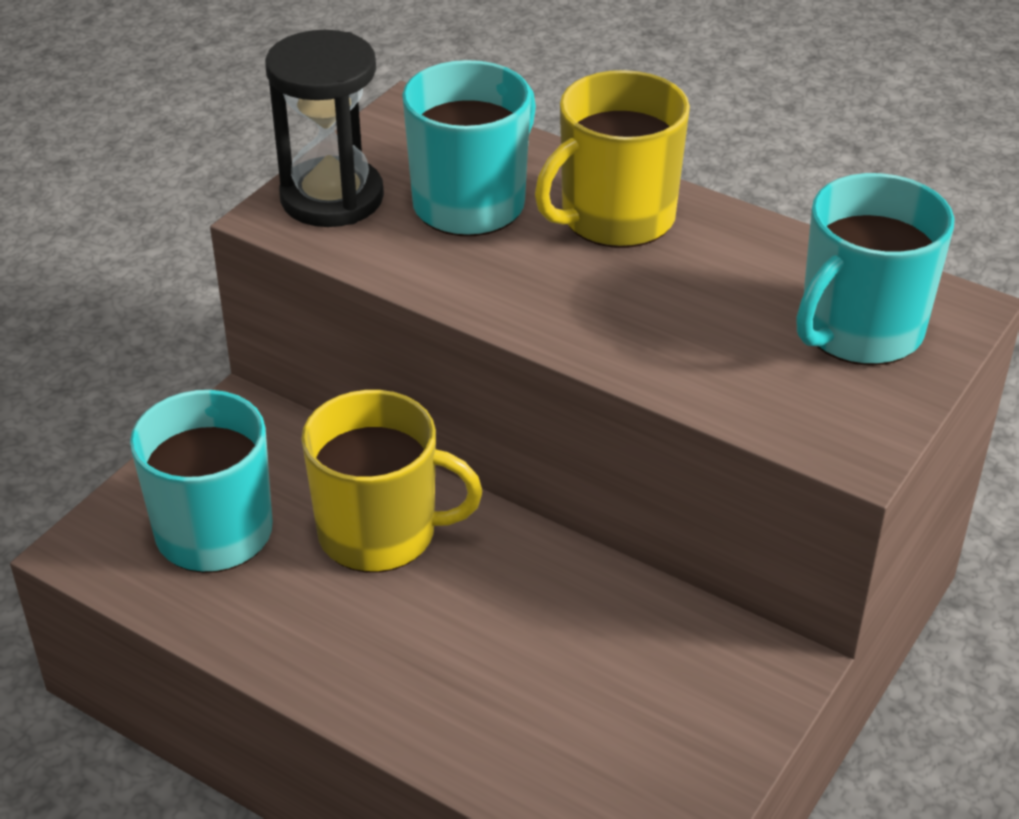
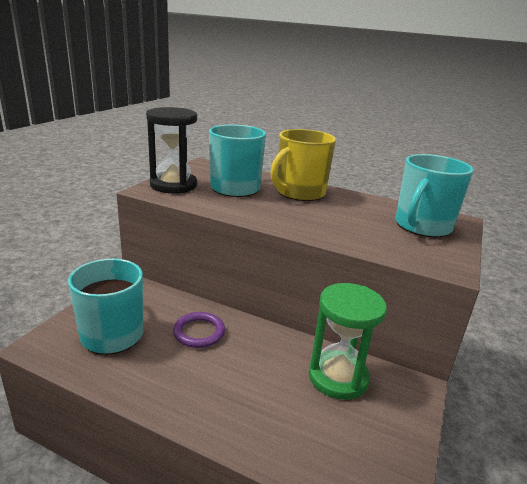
camera: 10 degrees left, 15 degrees down
(380, 532) = (199, 332): yellow mug -> purple ring
(635, 639) = (338, 377): none -> green hourglass

